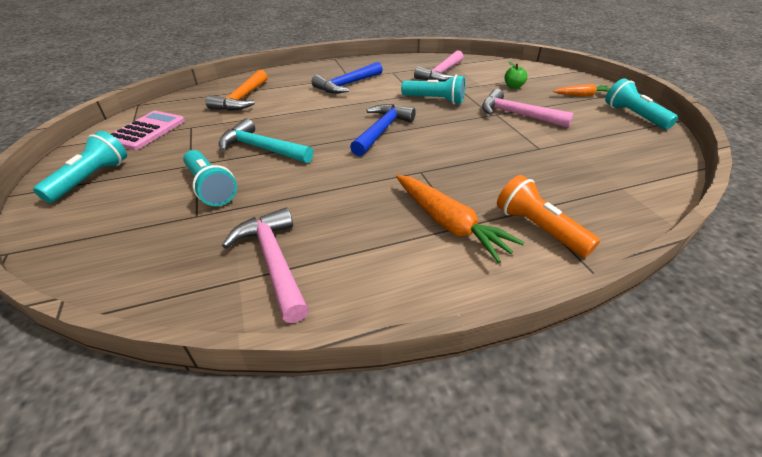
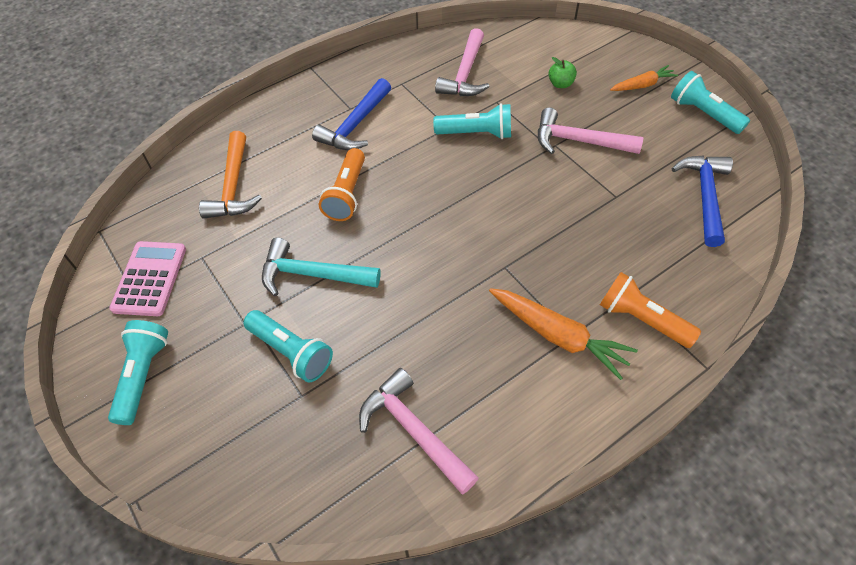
camera: 15 degrees left, 15 degrees up
(318, 114) = (347, 194): none -> orange flashlight
(381, 131) = (436, 208): blue hammer -> blue hammer (705, 197)

